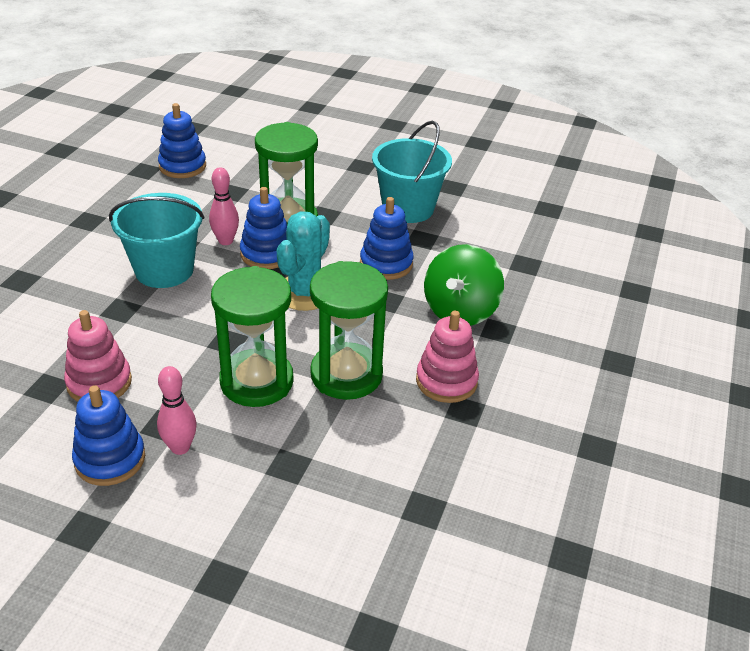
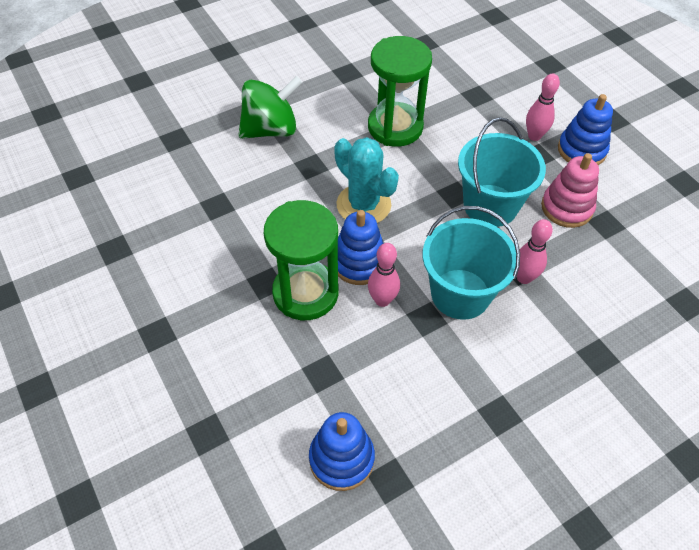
camera: 140 degrees left, 15 degrees up
(114, 304) = (524, 277): none -> pink bowling pin
(256, 381) = (457, 153): green hourglass -> none
(304, 292) = (363, 205): turquoise cactus -> turquoise cactus turned 75 degrees clockwise
(386, 264) = (274, 197): blue stacking toy -> none
(408, 208) = (186, 246): turquoise bucket -> turquoise bucket (490, 205)
(446, 381) = (338, 92): pink stacking toy -> none

